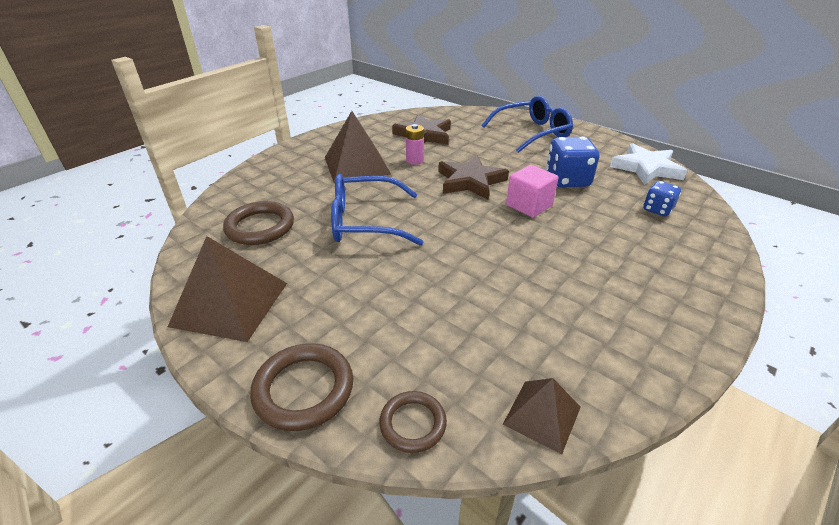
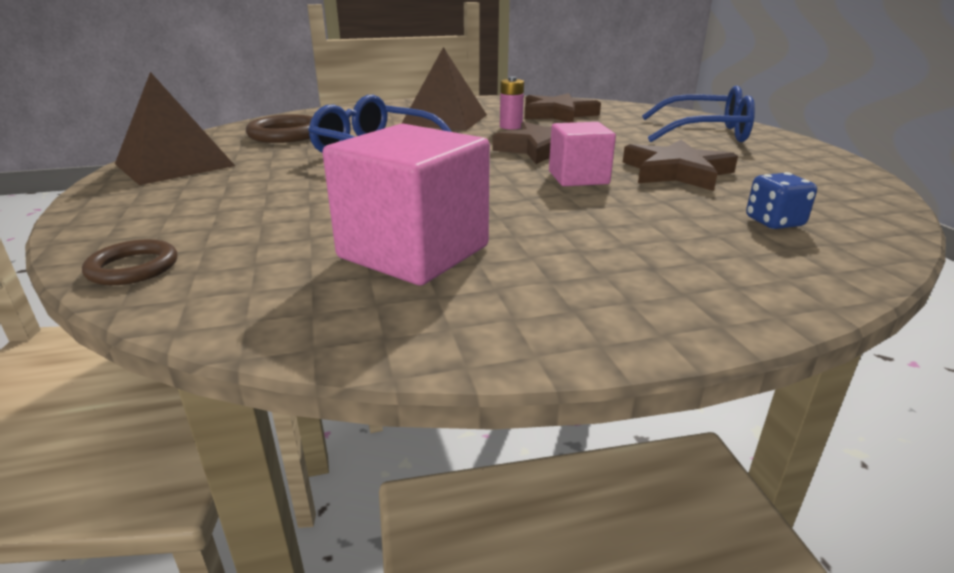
camera: 35 degrees right, 10 degrees down
(304, 389) = (113, 219): brown ring -> none
(542, 415) = (244, 312): brown pyramid -> none
(545, 315) = (414, 252): none -> pink cube
(567, 180) = (676, 172): blue dice -> brown star
(646, 168) = (836, 188): white star -> none

